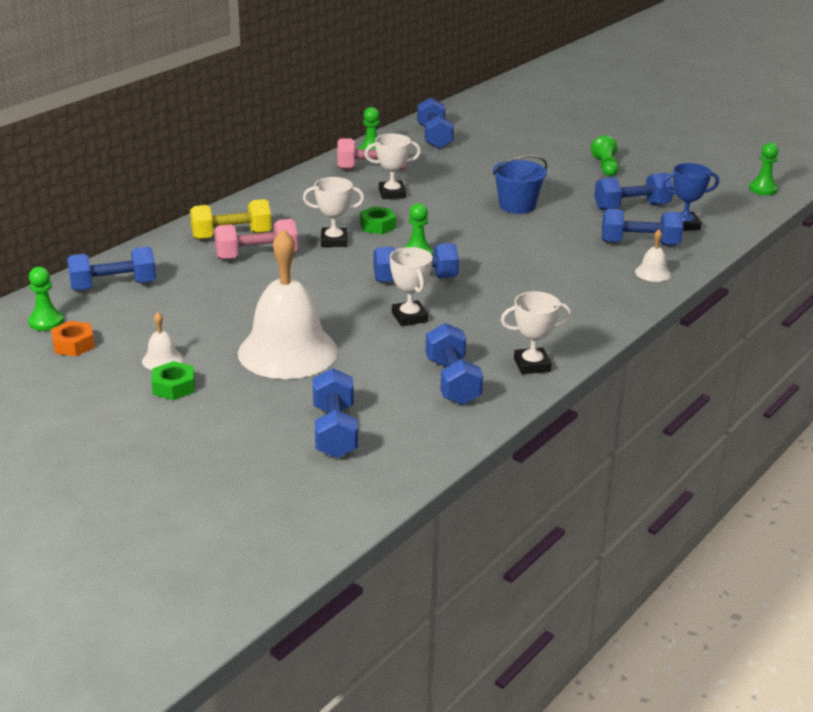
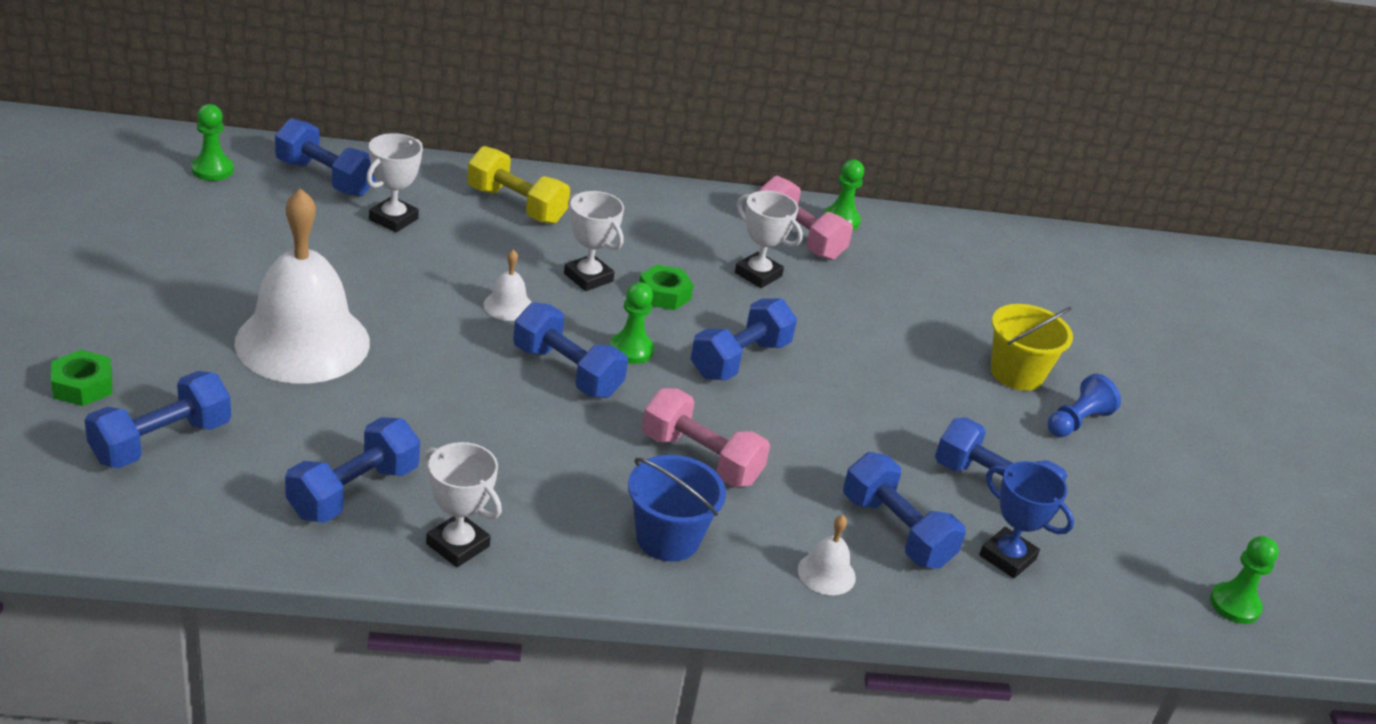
camera: 45 degrees right, 5 degrees up
(73, 344) = (184, 203): orange nut -> none
(162, 360) = (206, 267): white bell -> white bell (508, 306)
(174, 387) = (158, 296): green nut -> green nut (83, 386)
(256, 256) = (491, 239): pink dumbbell -> pink dumbbell (700, 459)
(409, 317) = (471, 401): white trophy -> white trophy (393, 219)
(434, 137) = (949, 251): blue dumbbell -> blue dumbbell (739, 359)
(517, 206) = (858, 383): blue bucket -> blue bucket (668, 538)
(553, 165) = (1016, 373): none -> yellow bucket
(605, 167) = (1077, 421): green pawn -> blue pawn

